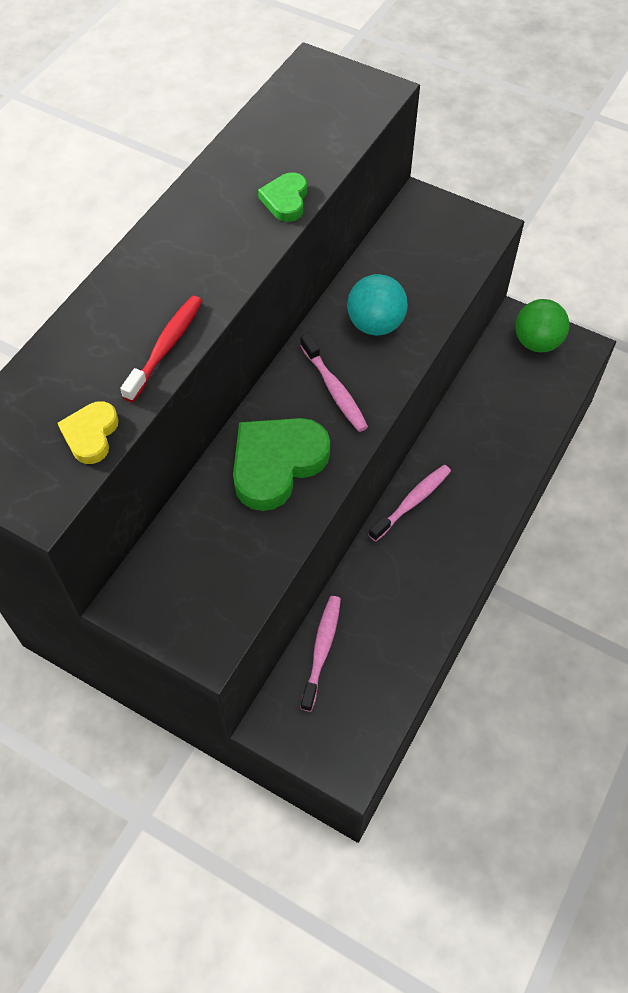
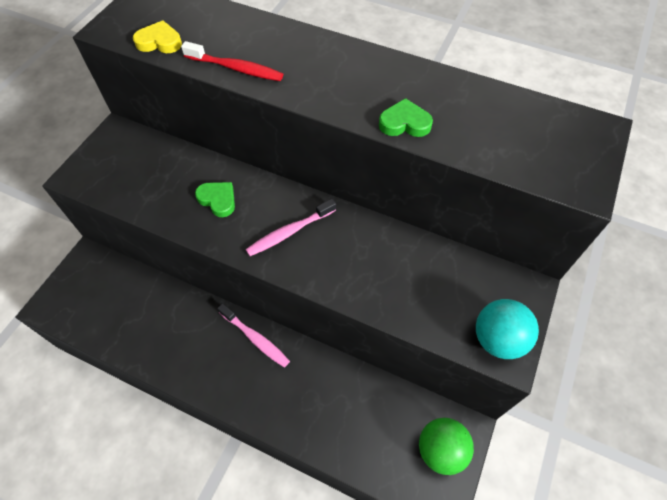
camera: 85 degrees right, 0 degrees up
(276, 464) = (218, 200): green heart -> green heart, size x0.53
(322, 650) = (135, 283): pink toothbrush -> none
(375, 324) = (362, 258): turquoise ball -> turquoise ball (498, 339)

